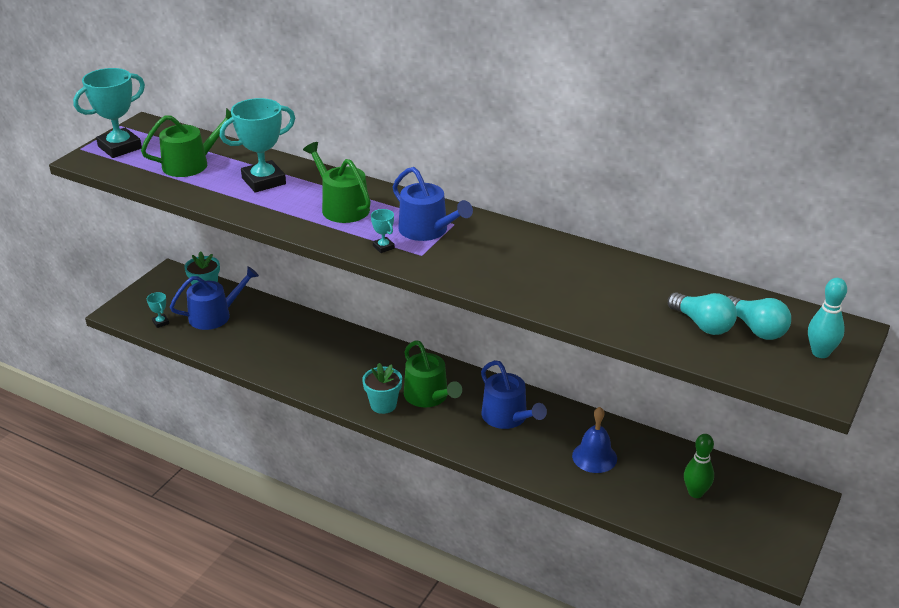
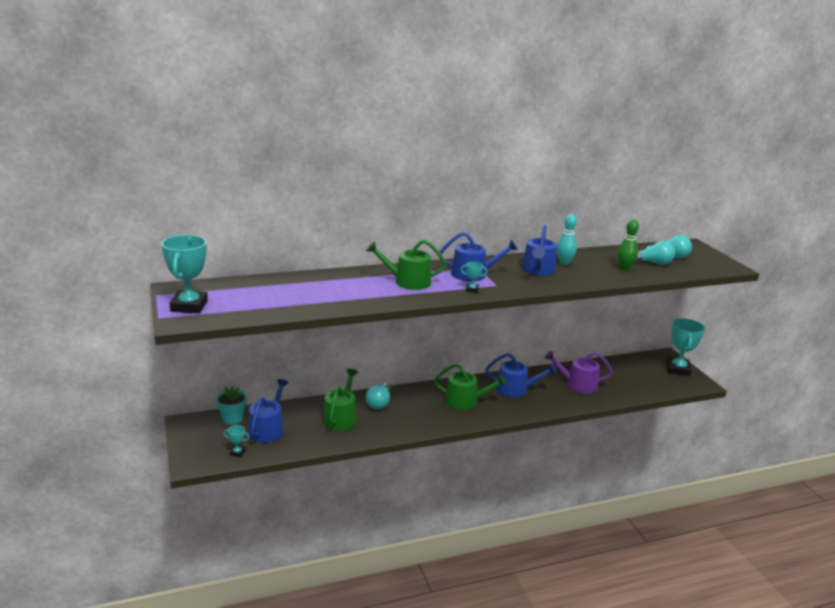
camera: 50 degrees left, 10 degrees down
(191, 164) = (265, 296): green watering can -> green watering can (341, 417)
(264, 181) = (334, 287): turquoise trophy -> turquoise trophy (678, 369)
(345, 347) = (379, 403): none -> turquoise light bulb
(383, 405) = (452, 418): turquoise flower pot -> none
(515, 260) = (538, 270): none -> blue watering can
(594, 457) = (577, 384): blue bell -> purple watering can
(695, 493) = (634, 375): green bowling pin -> green bowling pin (624, 268)
(820, 353) = (703, 255): turquoise bowling pin -> turquoise bowling pin (564, 263)

